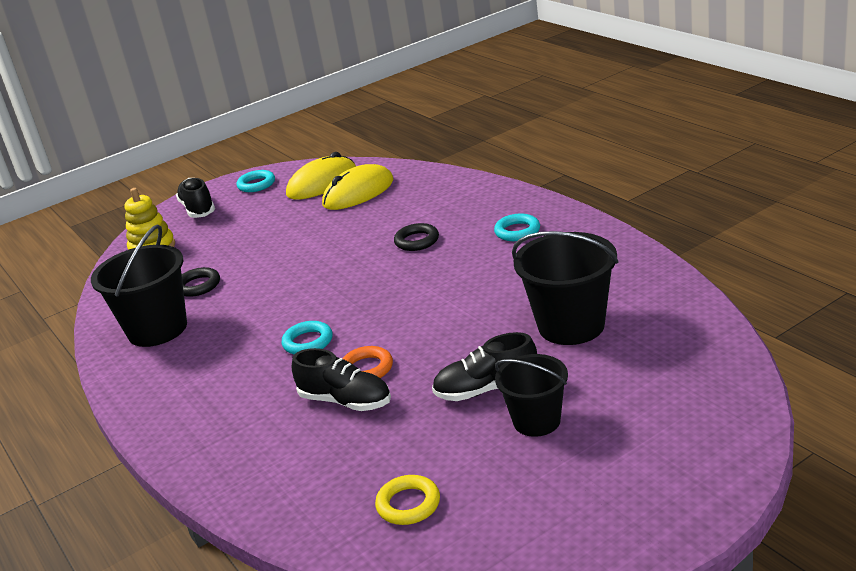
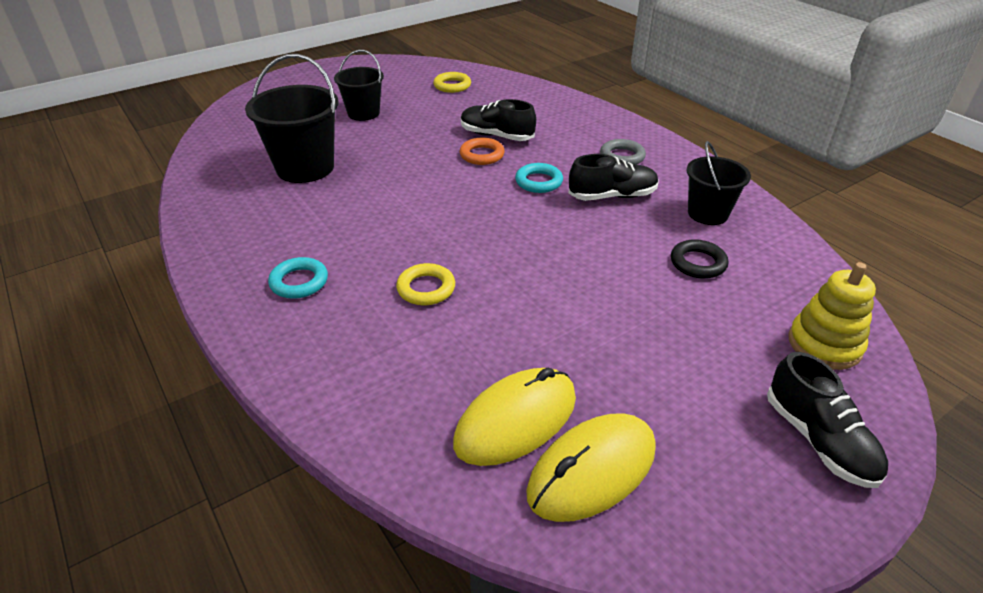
camera: 175 degrees right, 10 degrees up
(157, 329) = (707, 213): black bucket -> black bucket, size x0.64
(202, 387) = (622, 156): none -> grey ring
(256, 184) = (738, 503): turquoise ring -> none
(417, 241) = (426, 288): black ring -> yellow ring
(486, 389) = (390, 133): black shoe -> black shoe (612, 196)

